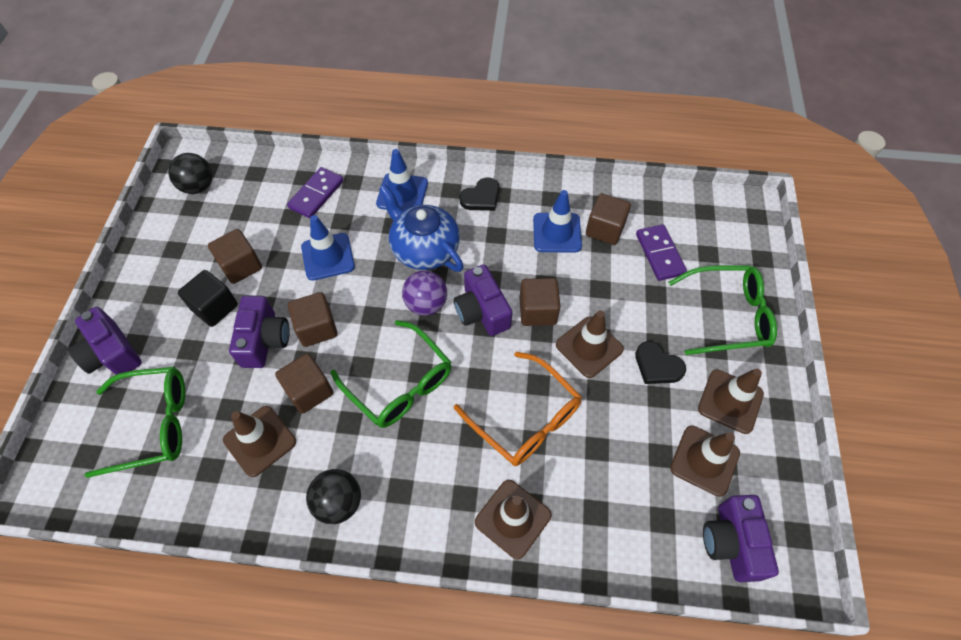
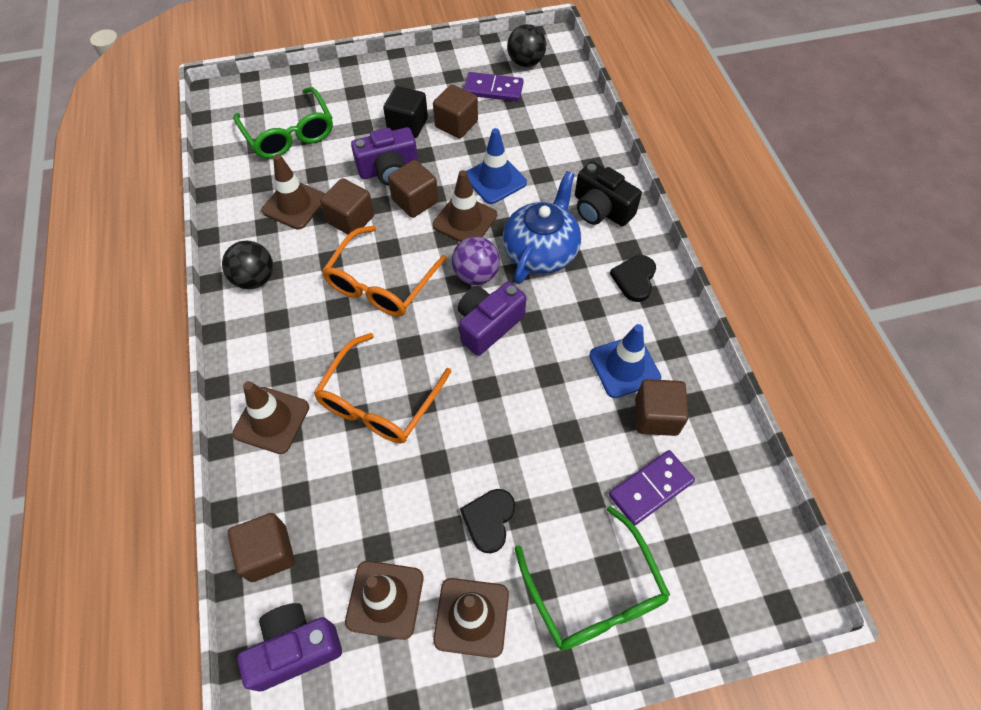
camera: 70 degrees right, 0 degrees up
(112, 353) = (341, 83): purple camera -> none
(316, 194) = (562, 144): purple domino -> purple domino (493, 89)
(399, 383) = (381, 282): green glasses -> orange glasses
(402, 193) = (601, 209): blue traffic cone -> black camera
(481, 197) = (634, 279): black heart -> black heart turned 75 degrees clockwise
(537, 311) = (510, 376): brown cube -> brown cube (268, 553)
(589, 347) = (485, 440): brown traffic cone -> brown traffic cone (465, 220)

